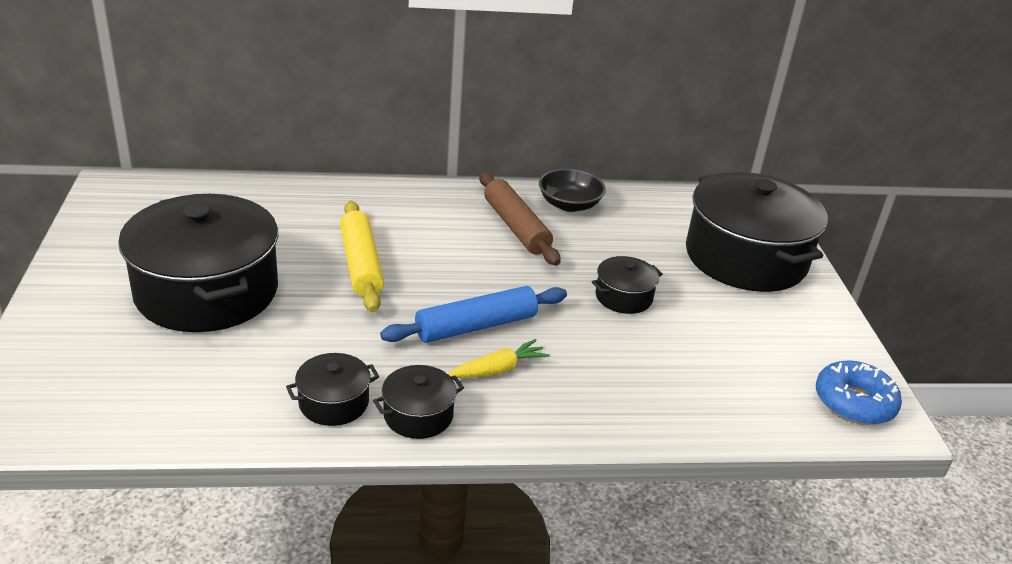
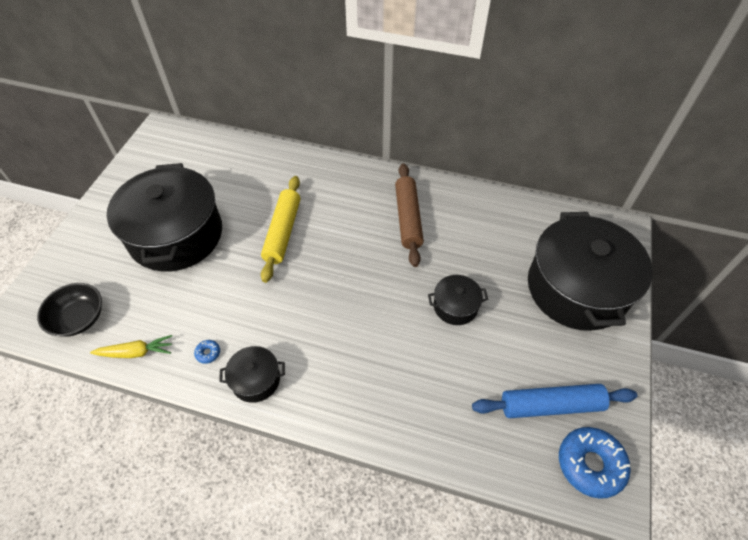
camera: 25 degrees right, 20 degrees up
(333, 402) = (208, 353): black pot -> blue donut
(476, 326) = (333, 308): blue rolling pin -> blue rolling pin (551, 405)
(498, 369) = (329, 353): yellow carrot -> yellow carrot (136, 352)
(569, 204) = (460, 203): black bowl -> black bowl (79, 318)

